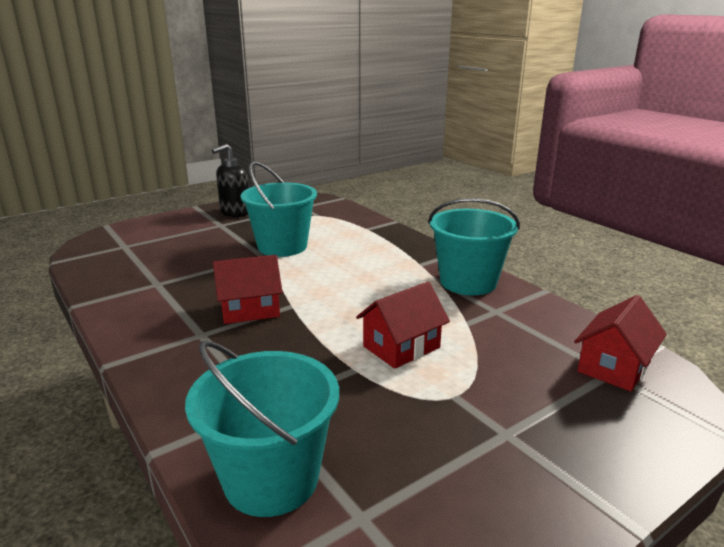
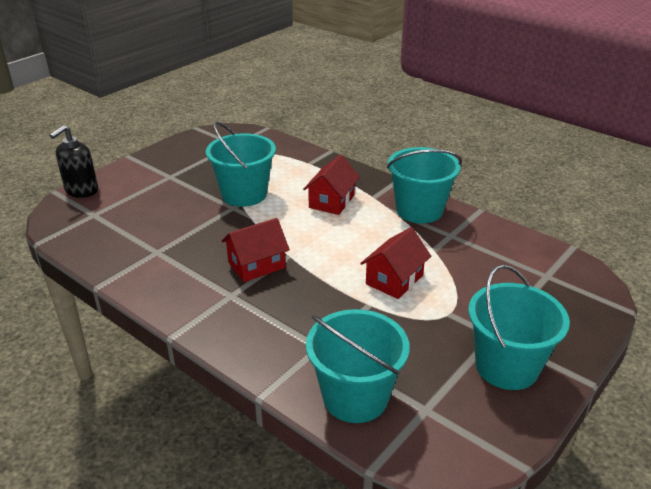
camera: 15 degrees left, 10 degrees up
(235, 212) = (174, 159): black soap dispenser -> black soap dispenser (81, 190)
(510, 480) = (507, 366): none -> turquoise bucket
(614, 367) = (548, 270): red house -> red house (331, 201)

